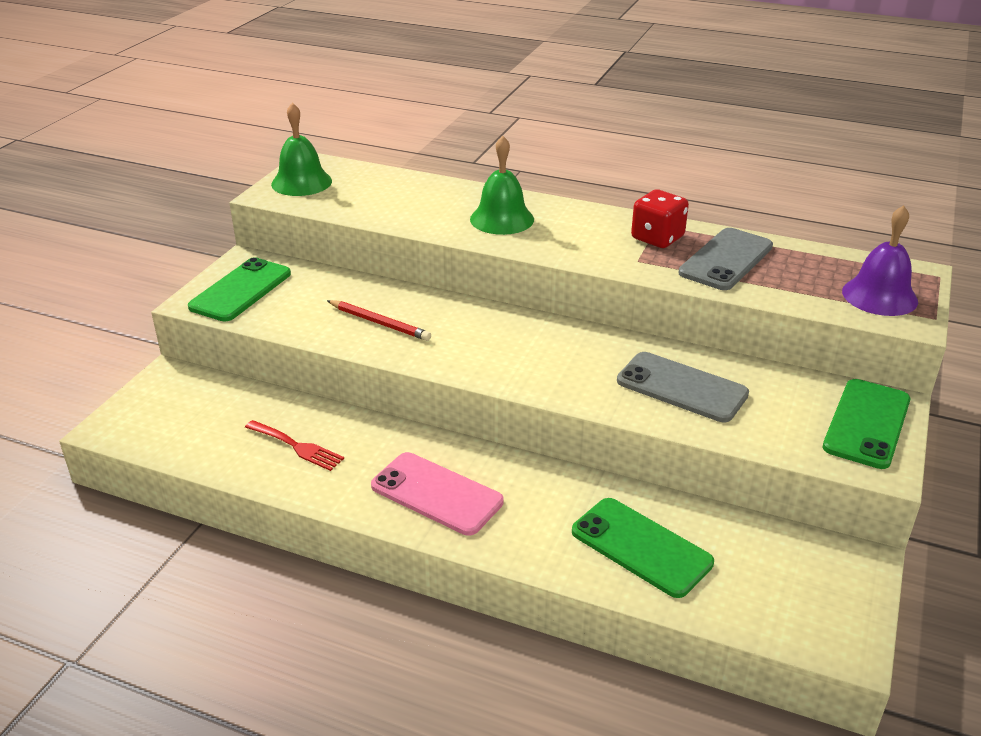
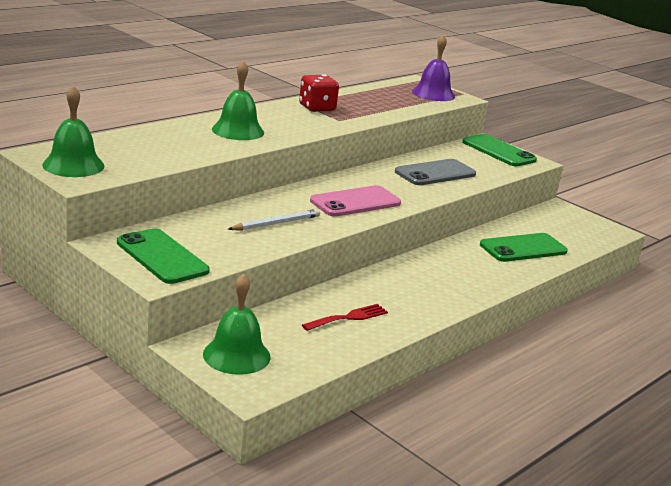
camera: 70 degrees left, 10 degrees down
(170, 402) = (236, 355): none -> green bell
(379, 323) = (276, 223): red pencil -> white pencil
(436, 494) = (439, 286): pink phone -> pink phone (355, 202)
(726, 260) = (362, 104): grey phone -> none

